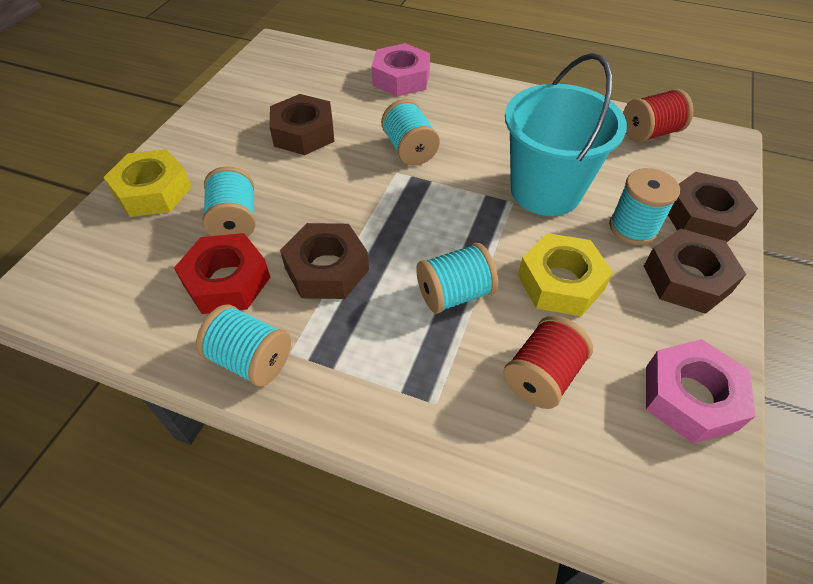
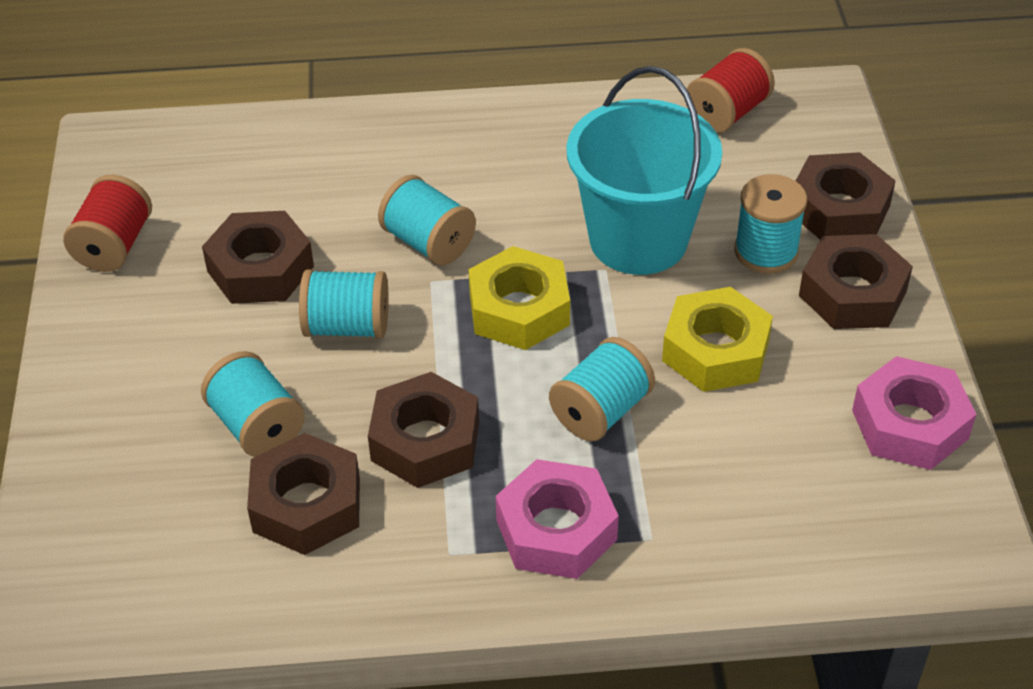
camera: 25 degrees left, 5 degrees down
(153, 191) = (104, 429): yellow nut -> yellow nut (519, 309)
(227, 281) = (306, 505): red nut -> brown nut
(251, 359) = (407, 580): turquoise spool -> turquoise spool (347, 326)
(401, 78) = (345, 136): pink nut -> pink nut (556, 530)
(542, 376) = (749, 463): red spool -> red spool (114, 245)

